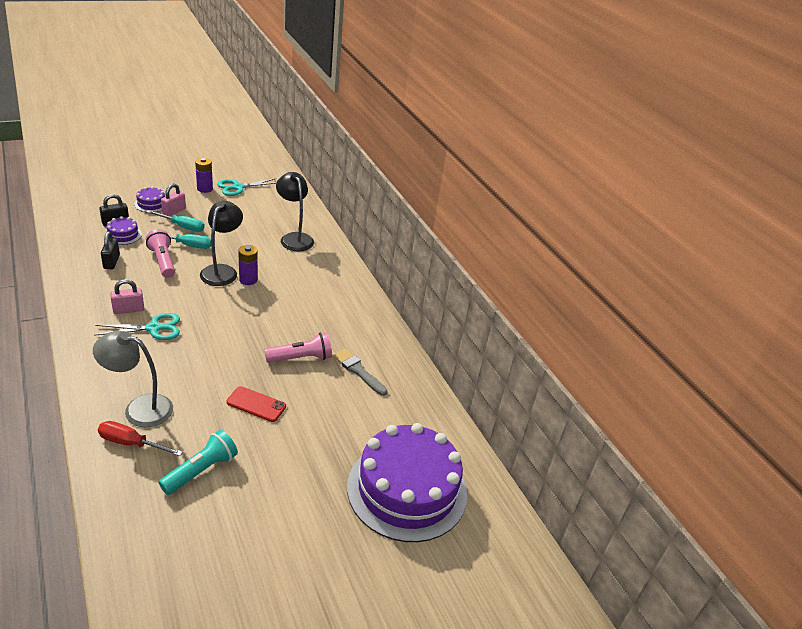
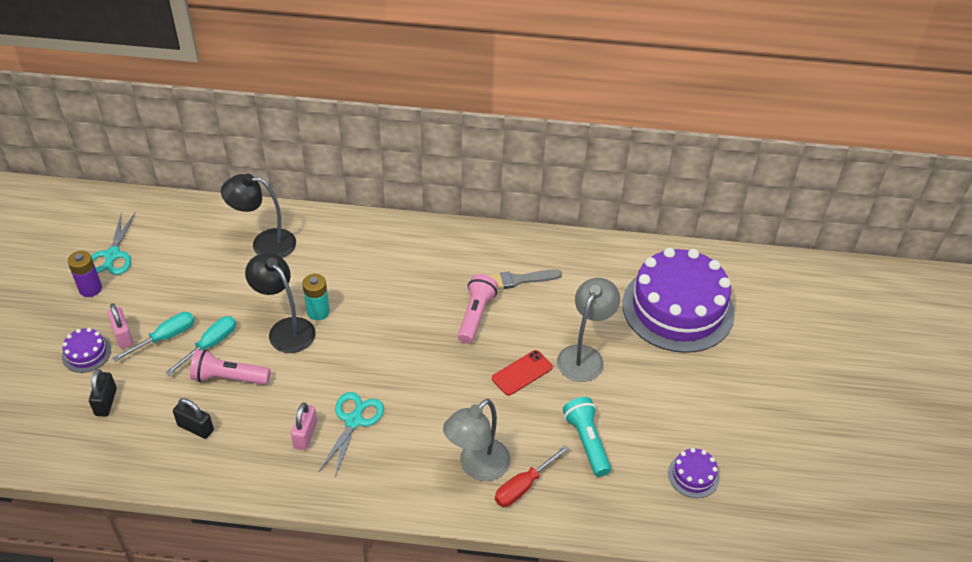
camera: 55 degrees left, 10 degrees up
(123, 235) = (142, 401): purple cake -> purple cake (693, 475)
(248, 280) = (318, 312): purple battery -> turquoise battery
(301, 438) = (584, 356): none -> grey lamp

